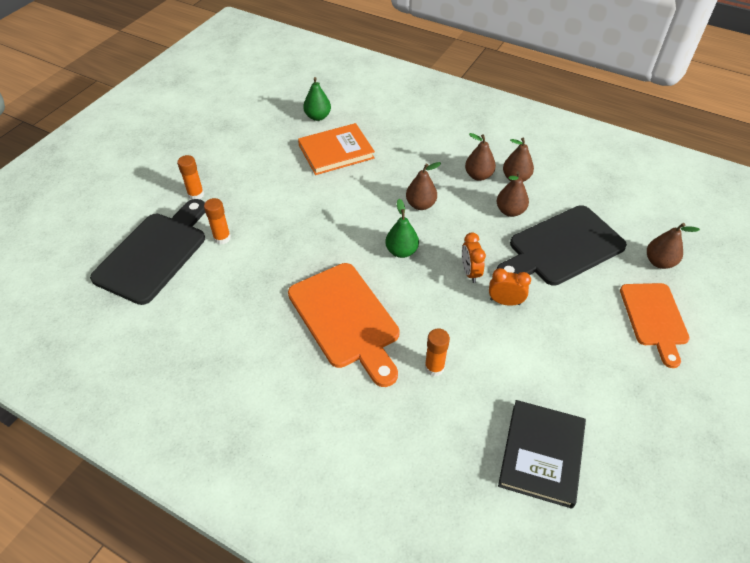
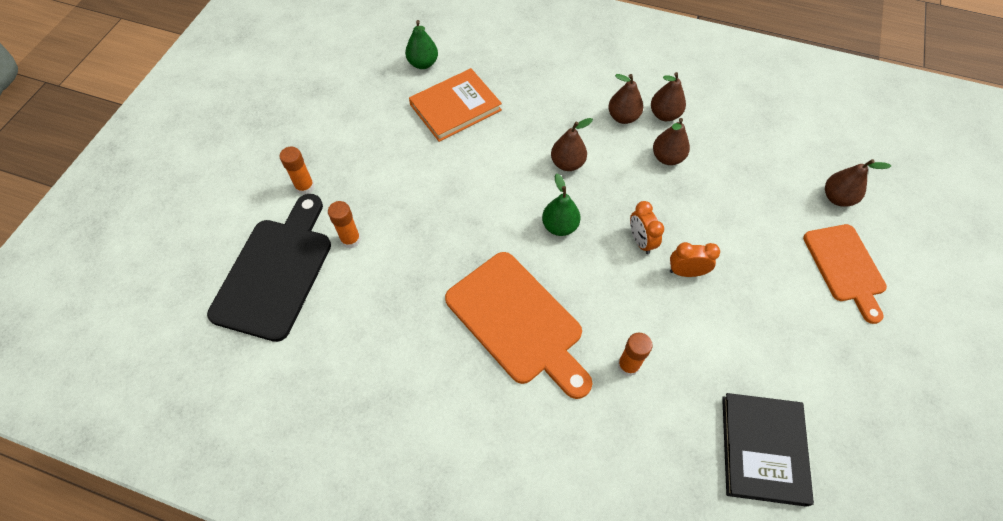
camera: 10 degrees left, 10 degrees up
(561, 247) = (732, 195): black cutting board -> none

